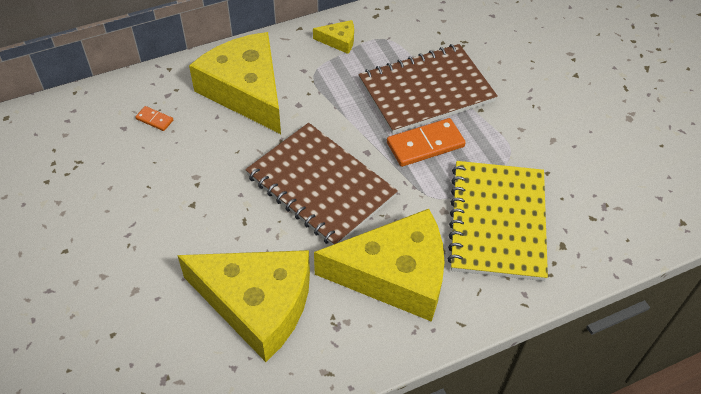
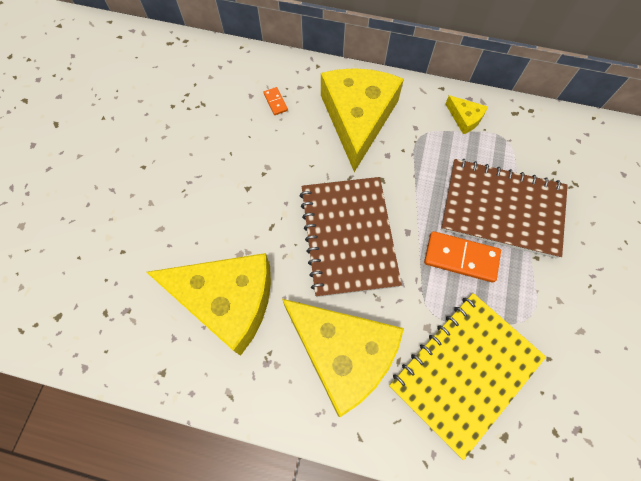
camera: 40 degrees right, 15 degrees up
(257, 304) = (227, 301): yellow cheese -> yellow cheese turned 45 degrees counterclockwise

